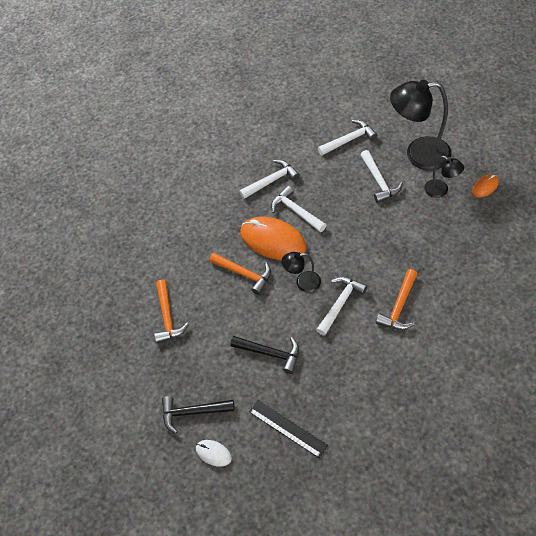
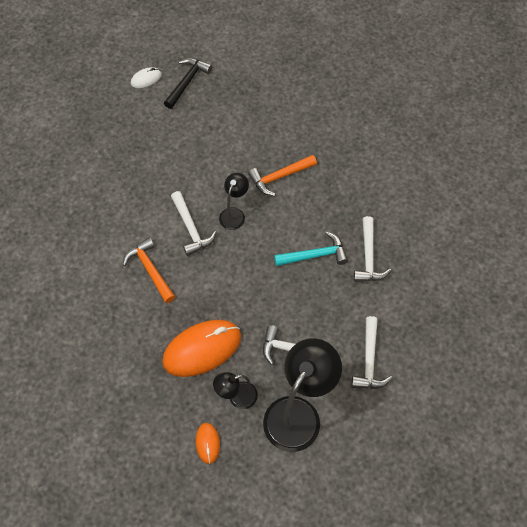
camera: 115 degrees right, 5 degrees up
(168, 316) = (283, 105): orange hammer -> none
(270, 353) = (191, 154): black hammer -> none
(273, 240) = (297, 218): orange mouse -> orange mouse (202, 349)
(287, 428) = (123, 131): black ruler -> none
(296, 211) = (314, 255): white hammer -> turquoise hammer

